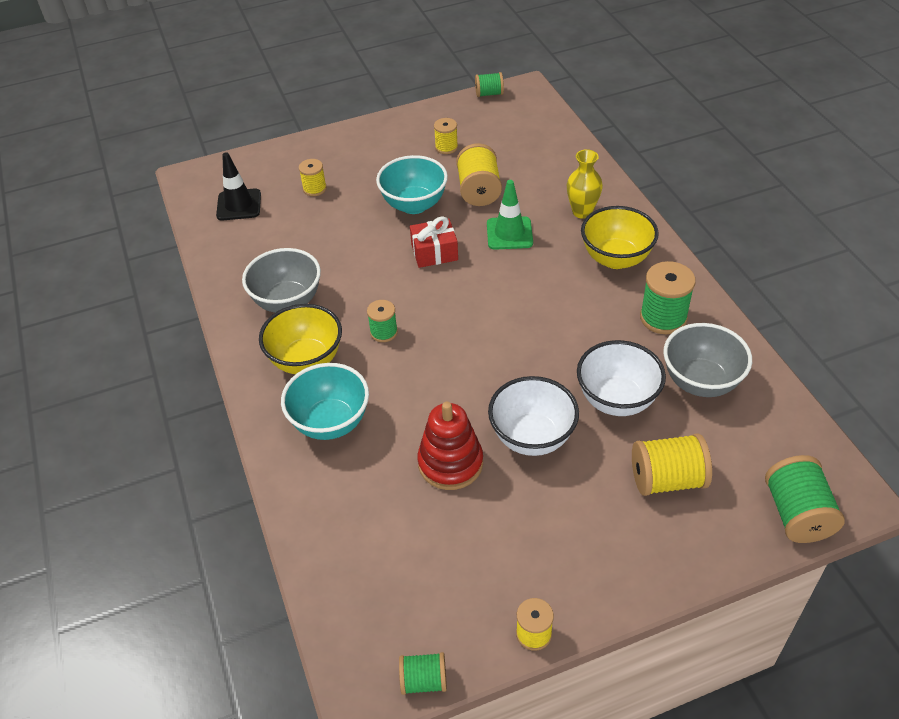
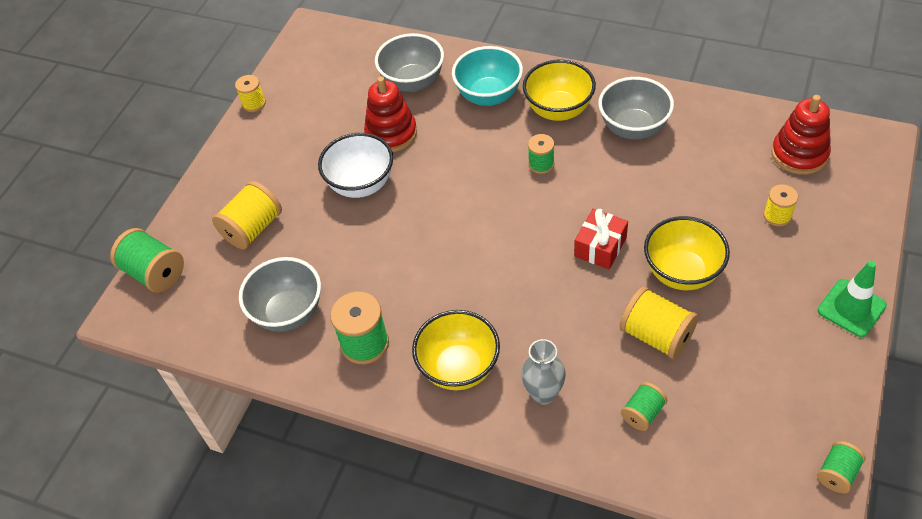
camera: 135 degrees right, 5 degrees up
(239, 205) = (799, 154): black traffic cone -> red stacking toy
(364, 500) = (413, 82): none -> grey bowl
(414, 205) = (682, 273): turquoise bowl -> yellow bowl
(424, 680) = (286, 51): green spool -> green spool (642, 413)
(446, 147) = (757, 357): yellow spool -> none
(509, 233) = (571, 315): green traffic cone -> green traffic cone (851, 308)
(582, 212) = (543, 394): yellow vase -> grey vase
(617, 400) = (333, 251): white bowl -> none

